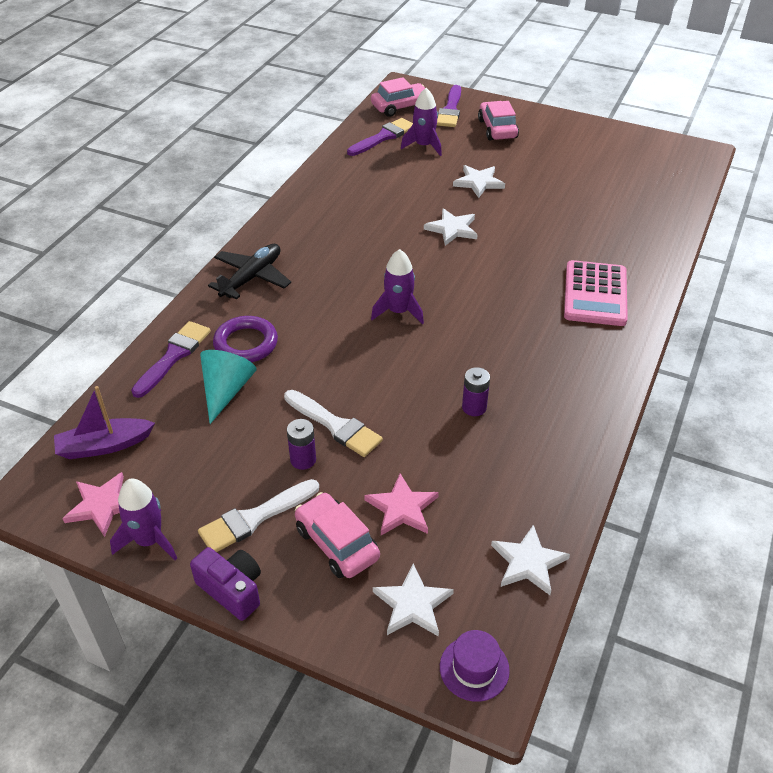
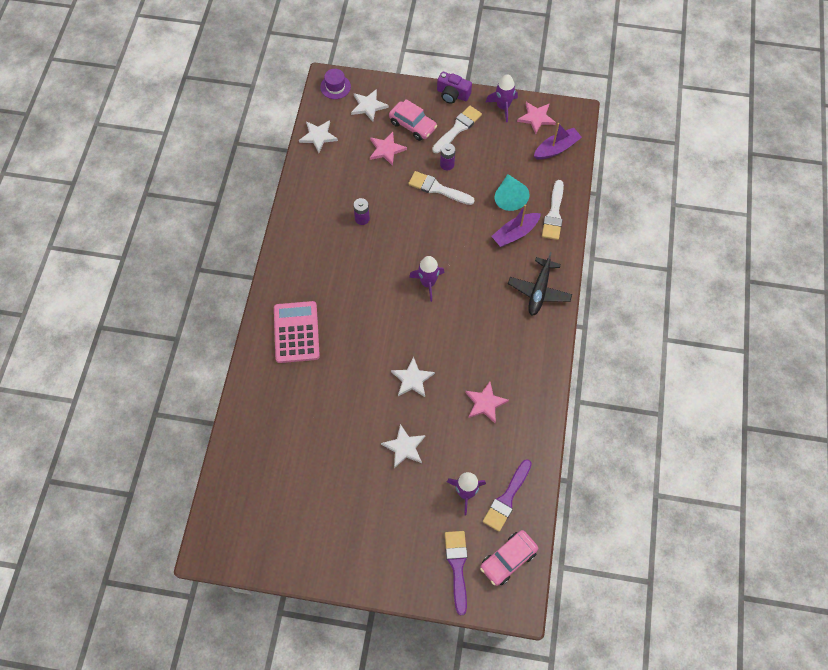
camera: 165 degrees right, 20 degrees up
(173, 356) = (554, 214): purple brush -> white brush
(246, 344) = (515, 233): purple ring -> purple boat
(373, 198) = (485, 403): none -> pink star
(497, 129) = (404, 541): pink car -> none

